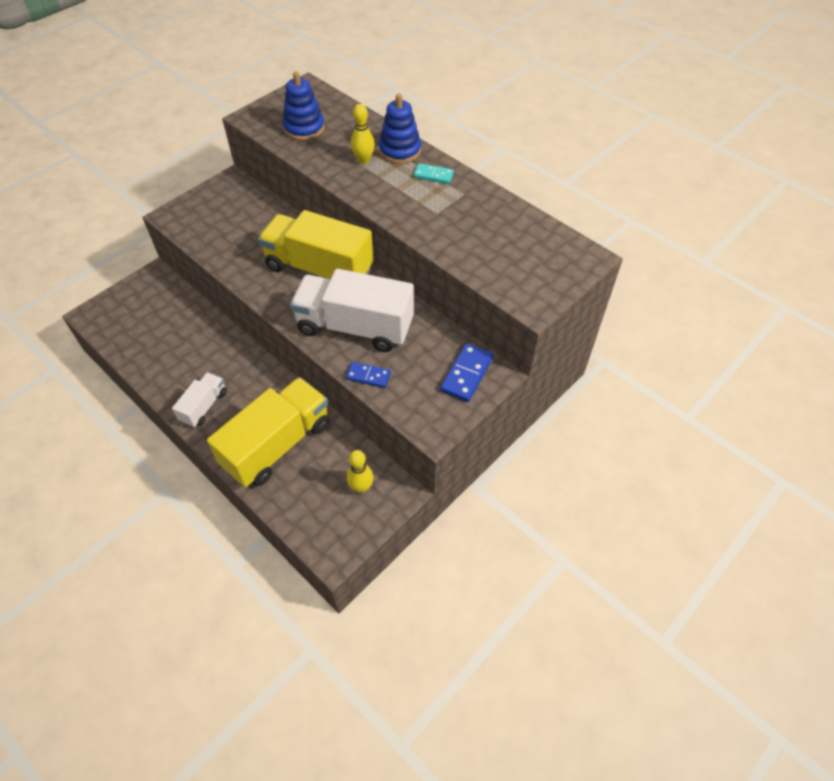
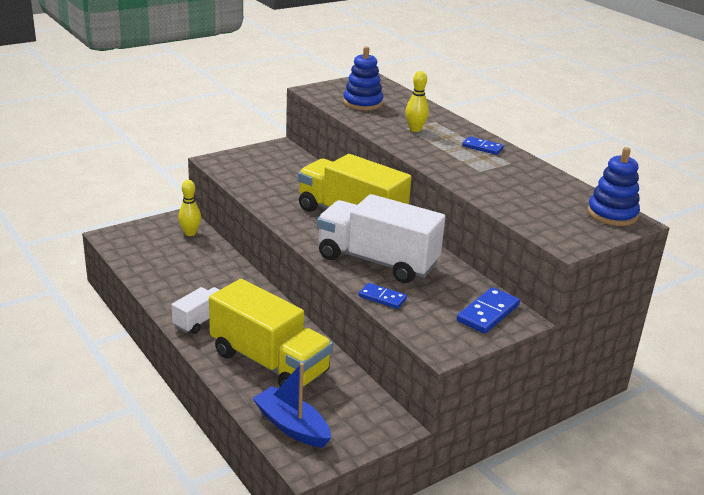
camera: 10 degrees right, 25 degrees down
(277, 444) = (269, 362): yellow truck -> yellow truck turned 75 degrees clockwise
(312, 516) = (292, 426): none -> blue boat
(361, 487) = (351, 412): yellow bowling pin -> yellow bowling pin (190, 233)
(400, 151) = (452, 128): blue stacking toy -> blue stacking toy (612, 214)
(433, 175) = (482, 147): turquoise domino -> blue domino

